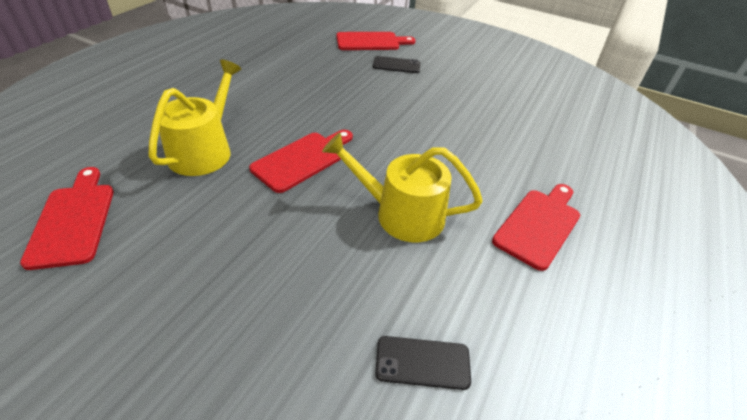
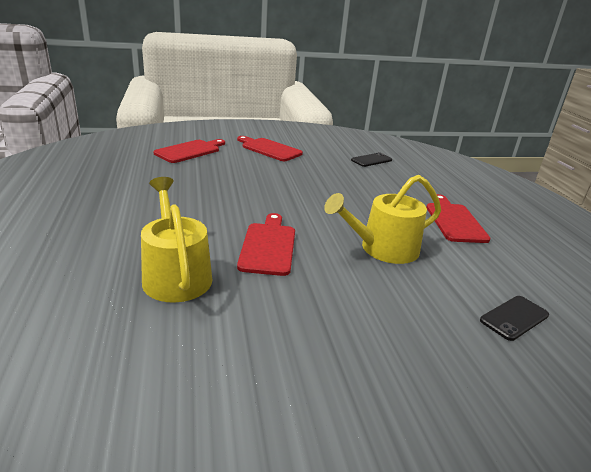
camera: 40 degrees left, 15 degrees down
(73, 220) = (138, 389): red cutting board -> red cutting board (269, 149)
(396, 65) = (235, 161): black phone -> black phone (371, 160)

